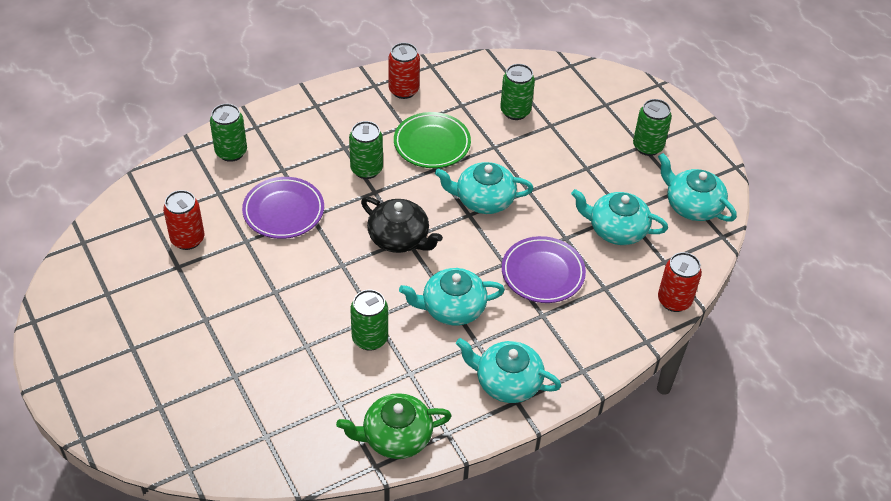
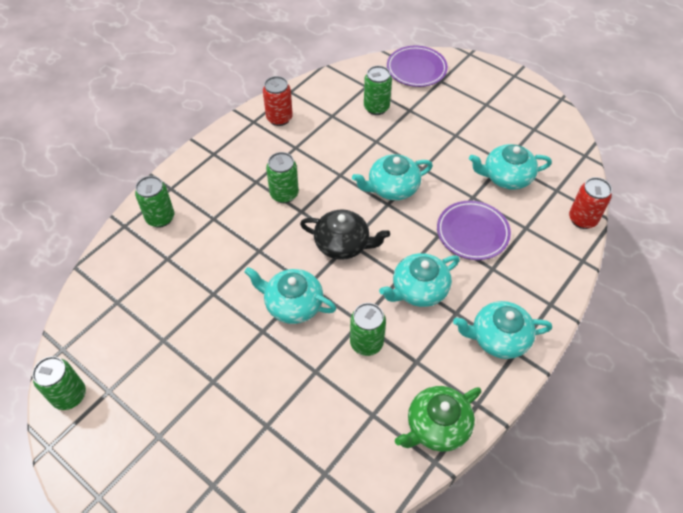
camera: 20 degrees left, 5 degrees up
(187, 239) = (160, 311): red can -> none
(283, 211) = (233, 255): purple plate -> purple plate (416, 69)
(432, 144) = (326, 155): green plate -> none
(648, 146) = (490, 103): green can -> green can (69, 395)
(692, 205) = (549, 139): turquoise teapot -> turquoise teapot (292, 304)

